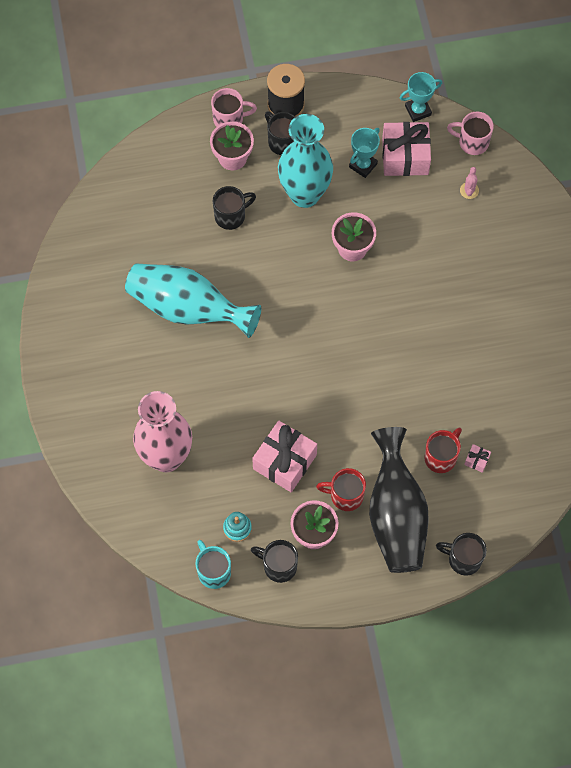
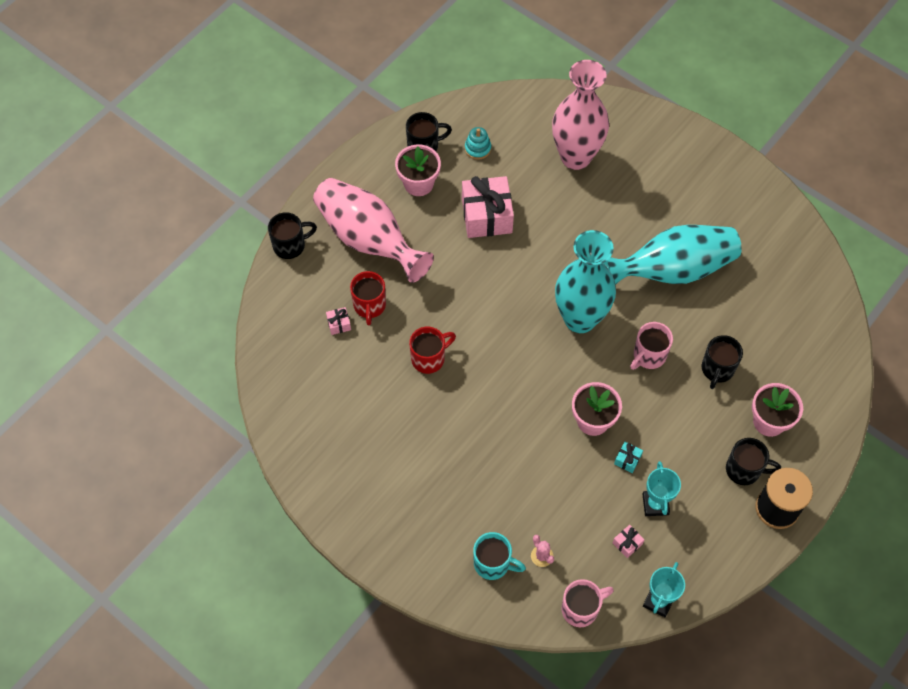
camera: 140 degrees right, 5 degrees down
(213, 571) = (467, 111): turquoise mug -> turquoise mug (493, 563)
(229, 119) = (808, 454): pink mug -> pink mug (648, 356)
(304, 194) = (677, 437): turquoise vase -> turquoise vase (580, 319)
(345, 496) = (419, 225): red mug -> red mug (429, 358)
(354, 205) = (627, 460): none -> turquoise gift
(396, 515) = (368, 239): black vase -> pink vase
(405, 156) = (627, 543): pink gift -> pink gift, size x0.42

